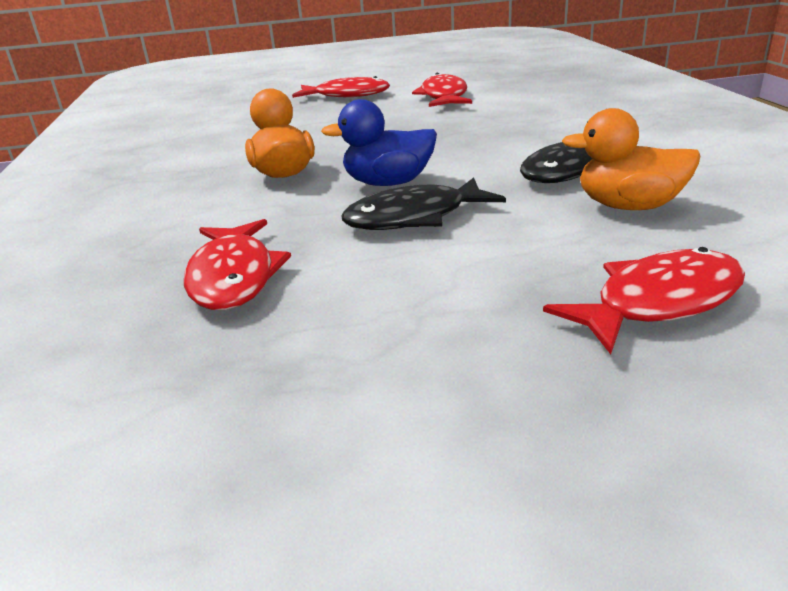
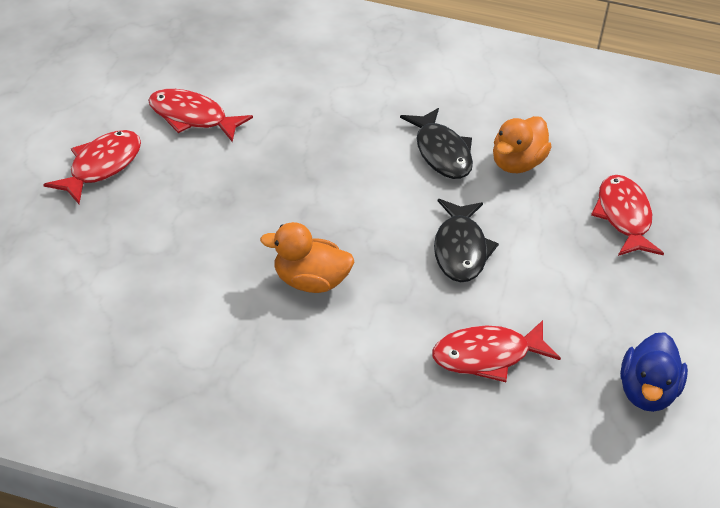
camera: 70 degrees left, 15 degrees up
(234, 277) = (487, 356): red fish -> red fish turned 150 degrees clockwise
(388, 183) = (387, 236): blue duck -> blue duck (646, 392)

